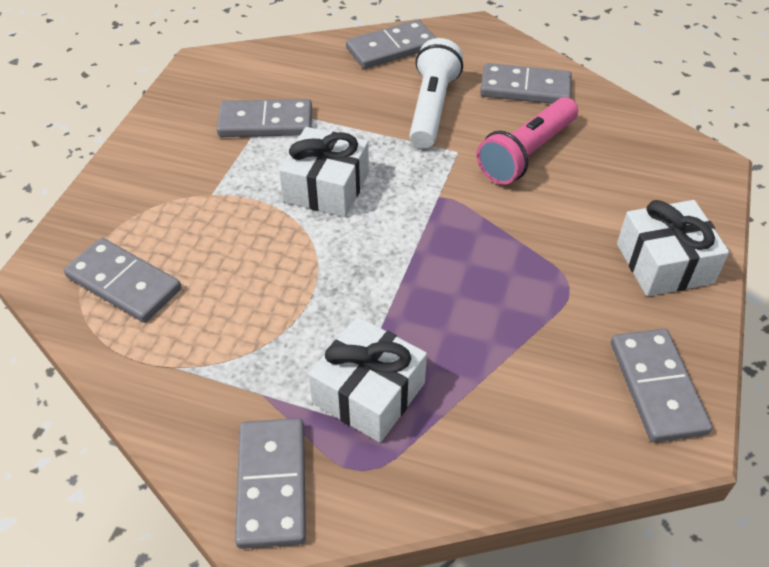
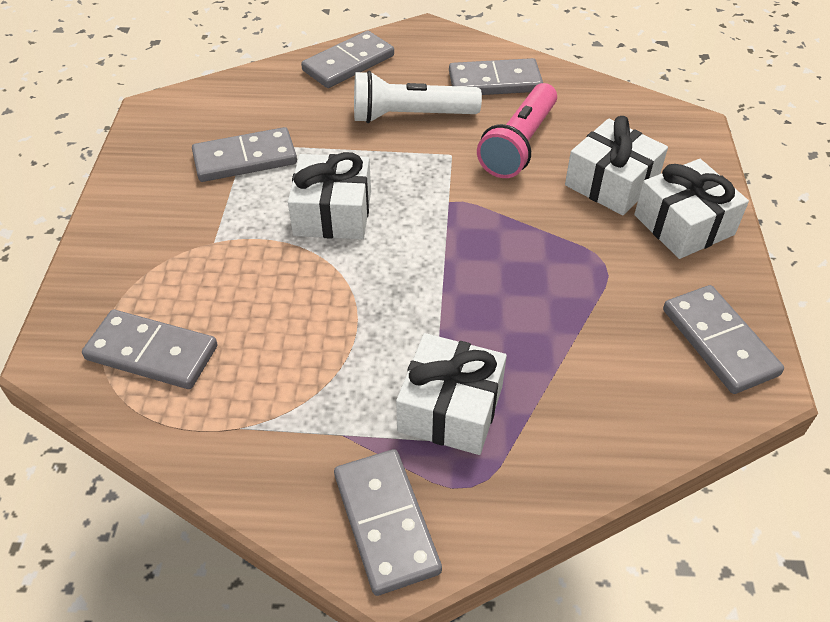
camera: 15 degrees left, 0 degrees up
(432, 108) = (410, 116): white flashlight -> white flashlight turned 90 degrees counterclockwise
(605, 208) = (611, 183): none -> white gift

